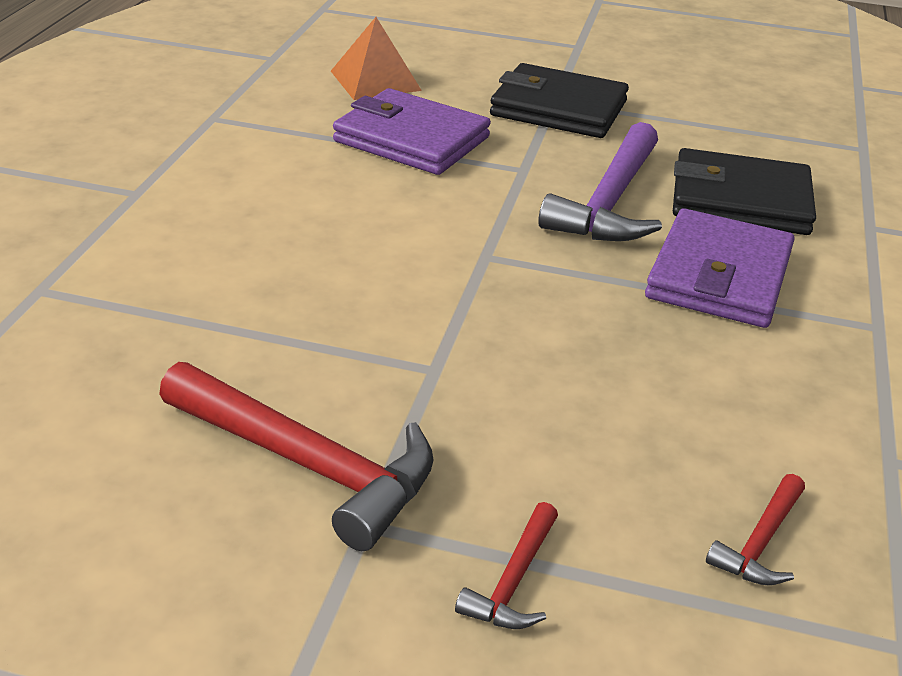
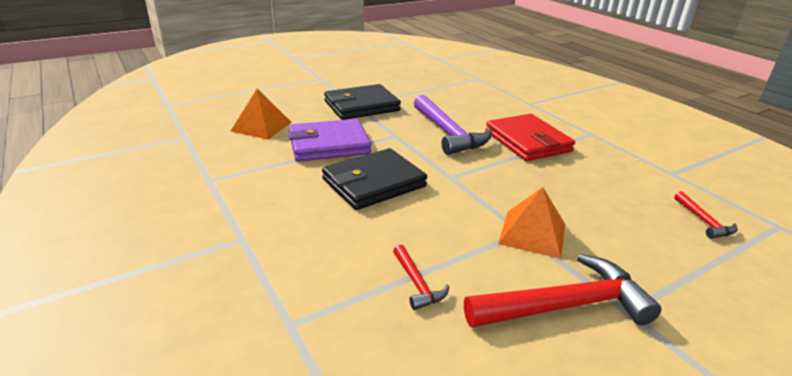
camera: 45 degrees left, 5 degrees down
(443, 378) = (532, 233): none -> orange pyramid
(513, 581) = (695, 290): red hammer -> red hammer (417, 284)
(719, 276) = (527, 141): purple wallet -> red wallet
(740, 200) = (482, 112): black wallet -> black wallet (374, 183)

